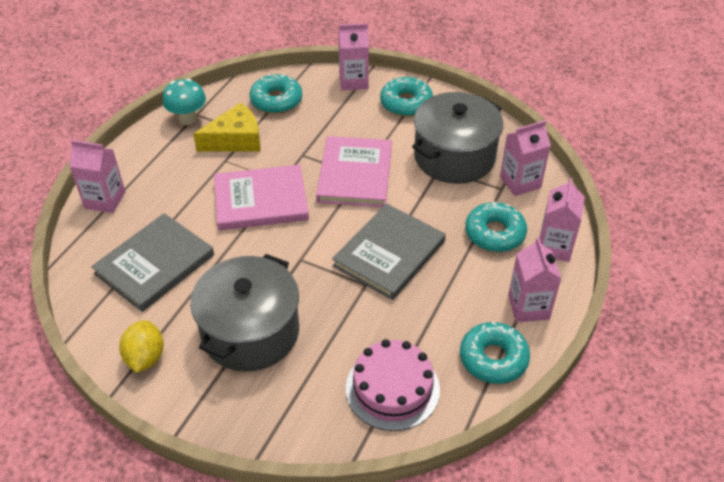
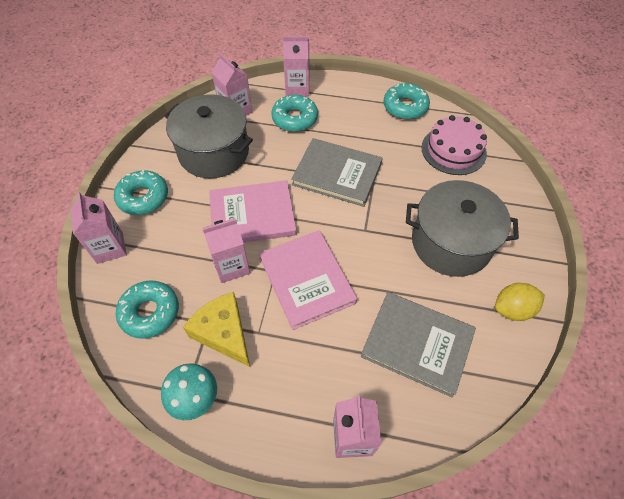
camera: 105 degrees left, 10 degrees up
(528, 307) = (356, 95): pink carton -> pink carton (231, 266)

